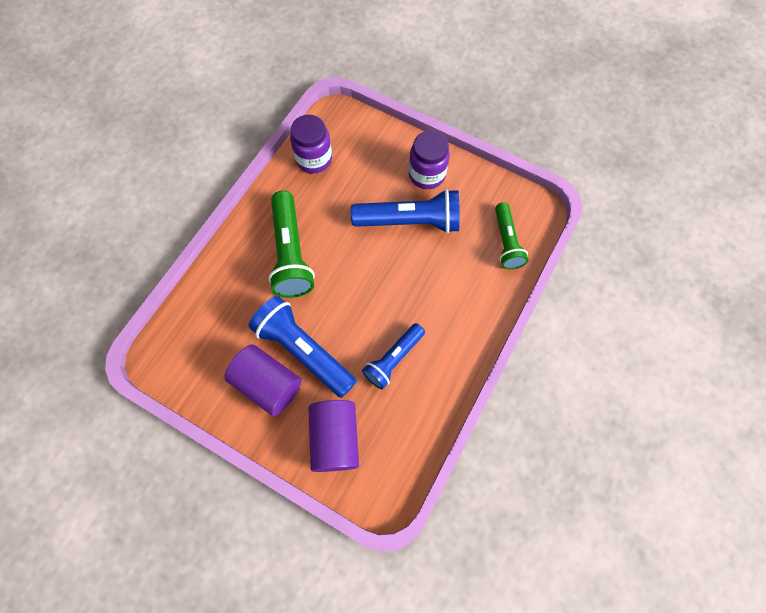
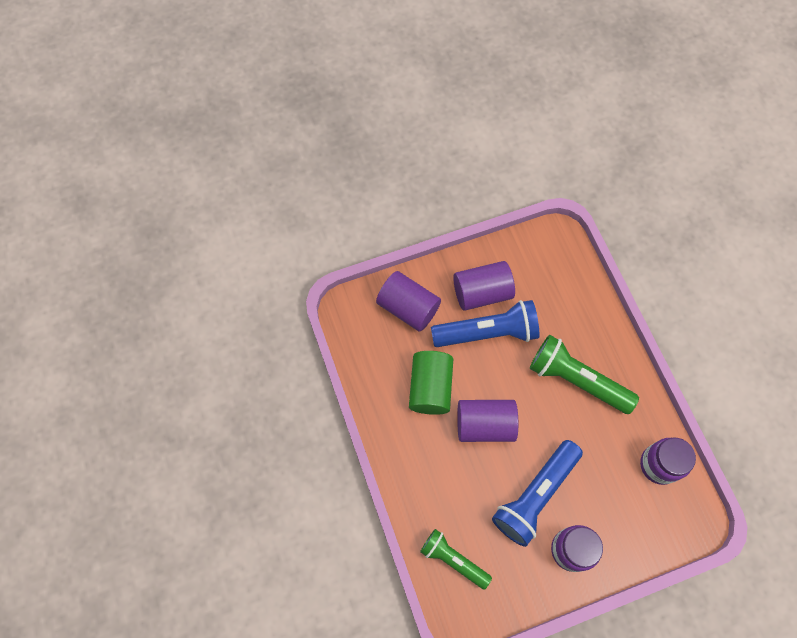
camera: 130 degrees right, 0 degrees up
(387, 294) = (484, 425): none -> purple cylinder
(393, 359) = (430, 388): blue flashlight -> green cylinder

